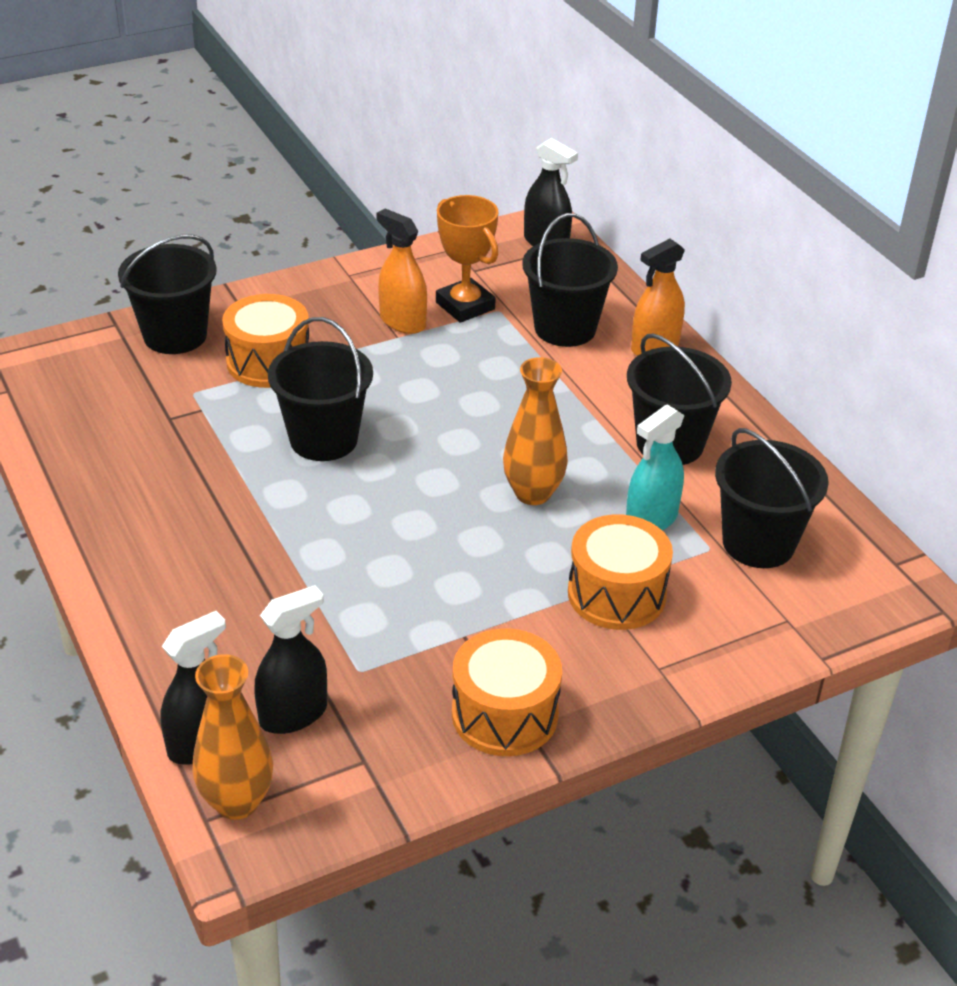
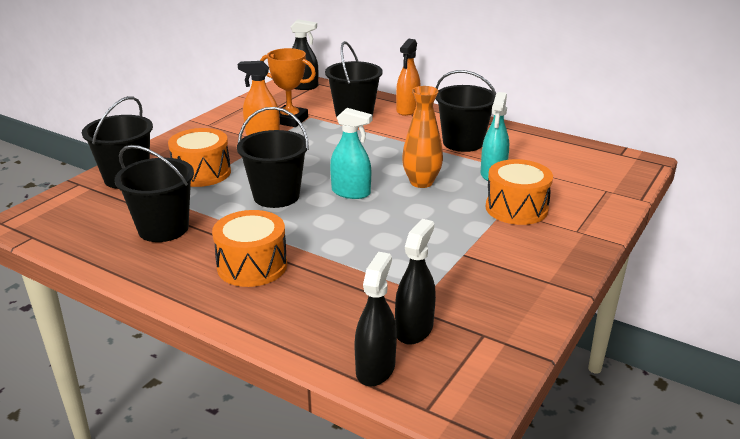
camera: 30 degrees left, 10 degrees down
(237, 802) = (435, 390): orange vase -> none
(422, 472) = (351, 192): none -> turquoise spray bottle
(504, 714) = (530, 280): orange drum -> orange drum (252, 266)
(758, 543) = (553, 166): black bucket -> black bucket (163, 228)

